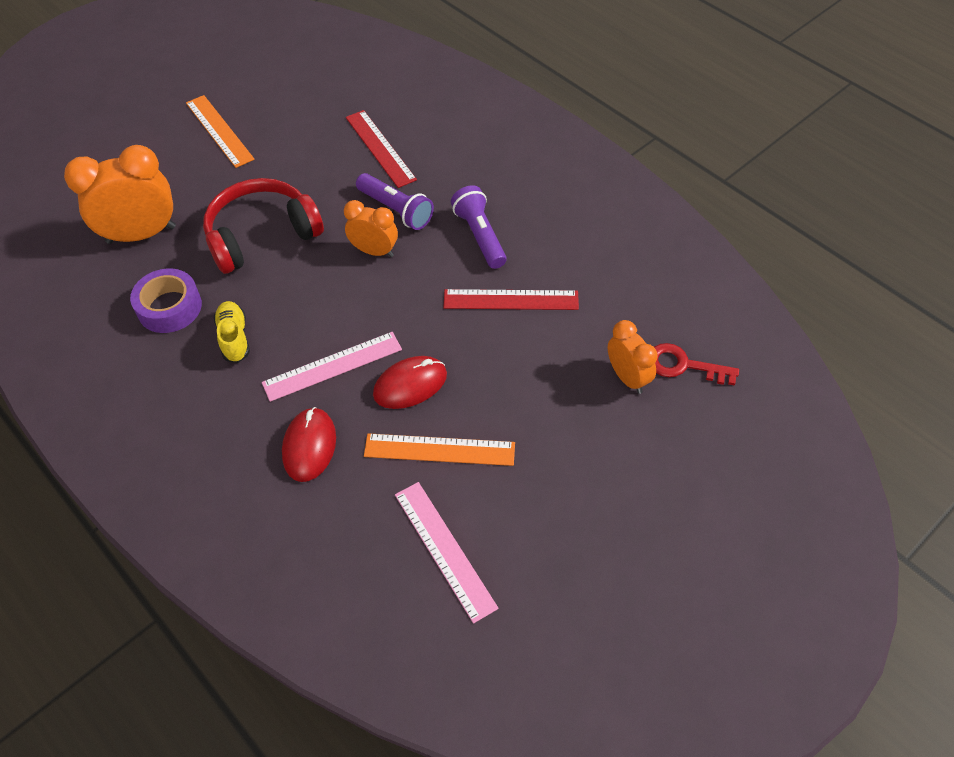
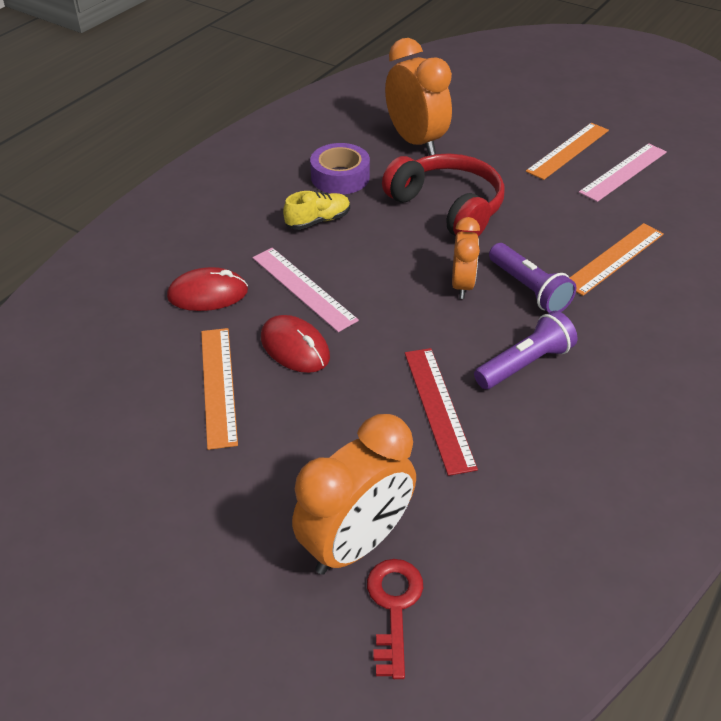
camera: 75 degrees right, 10 degrees down
(380, 148) = (614, 258): red ruler -> orange ruler
(396, 210) = (529, 289): purple flashlight -> purple flashlight turned 60 degrees counterclockwise
(444, 550) = (101, 412): pink ruler -> pink ruler (623, 172)
(627, 378) = (356, 543): orange clock -> orange clock, size x1.70

